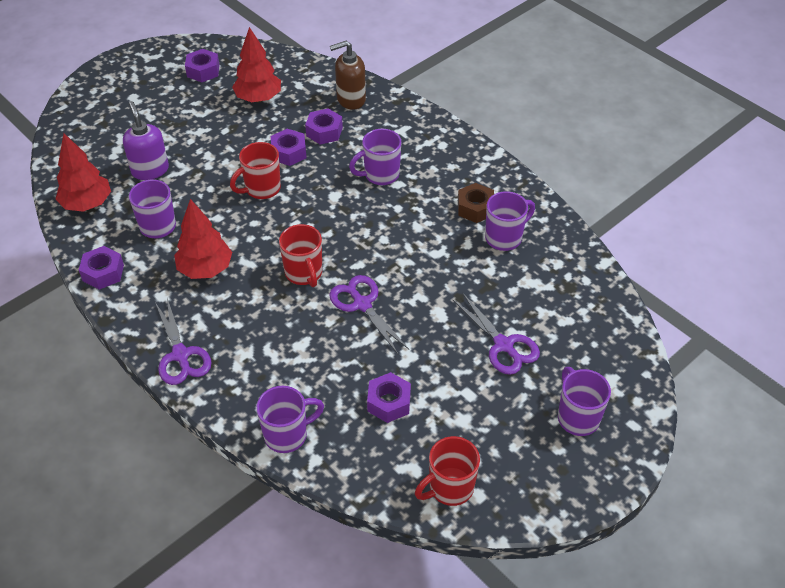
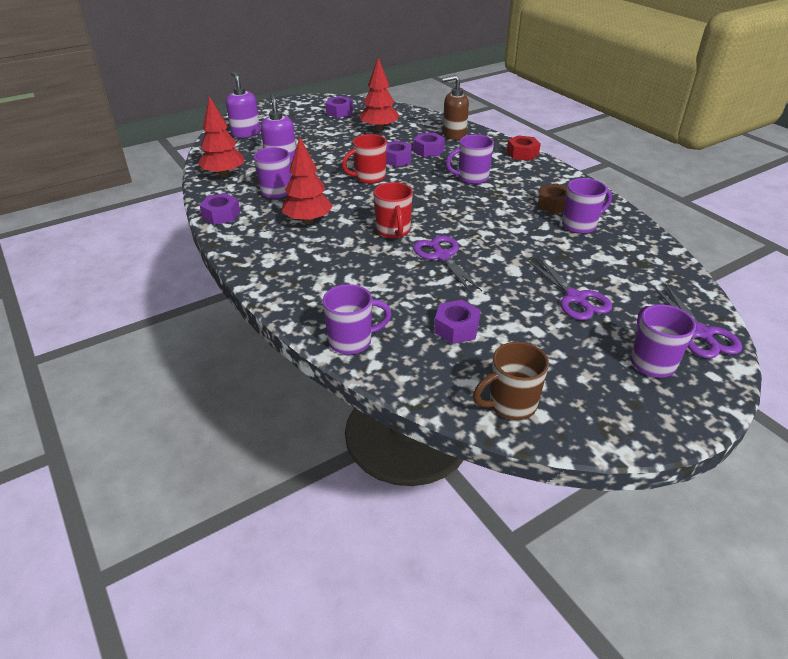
camera: 10 degrees right, 10 degrees down
(93, 125) = (246, 133): none -> purple soap dispenser
(181, 355) = (269, 273): purple scissors -> purple scissors (701, 334)
(434, 125) = (522, 153): none -> red nut
(449, 488) = (510, 405): red mug -> brown mug

